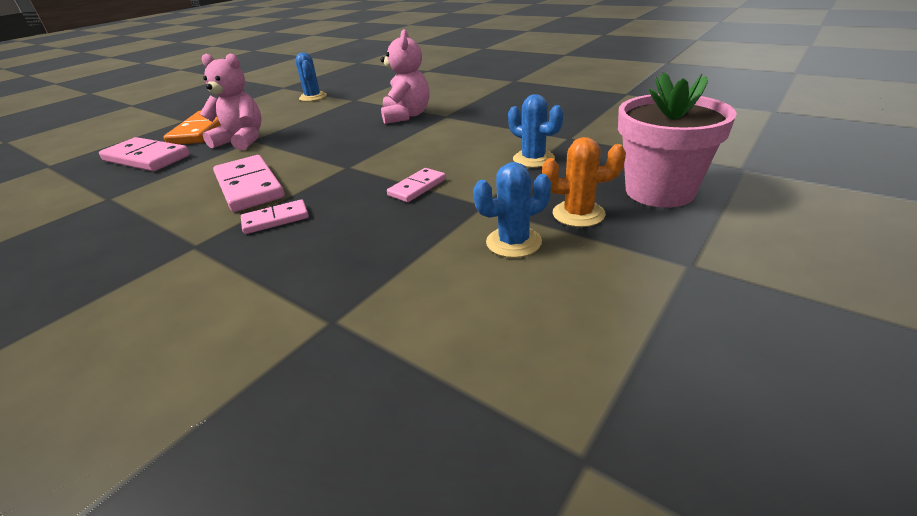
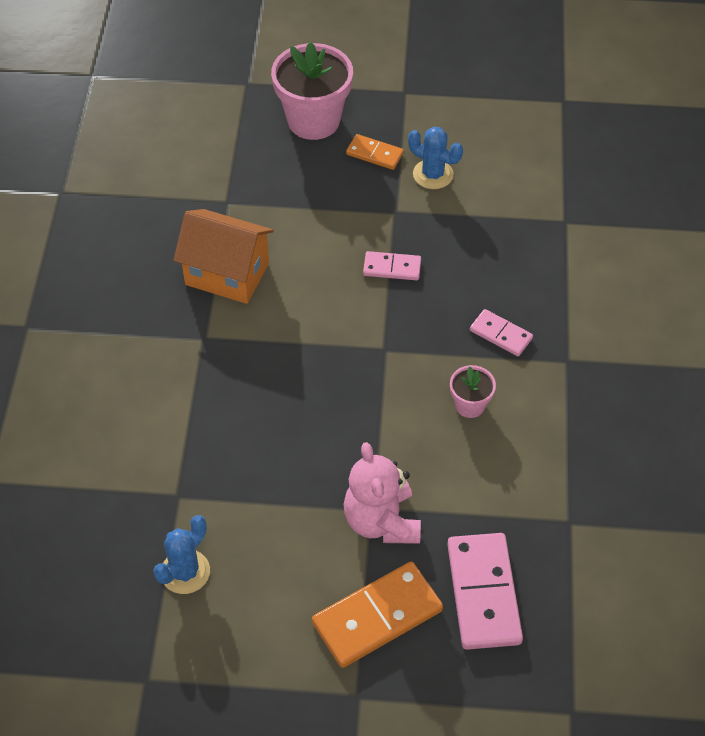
camera: 125 degrees left, 20 degrees up
(249, 187) = (470, 405): pink domino -> pink flower pot
(406, 116) = (220, 382): pink teddy bear -> none
(492, 128) = (227, 274): none -> orange house
(533, 159) = (292, 211): blue cactus -> none
(578, 214) = (374, 154): orange cactus -> orange domino

